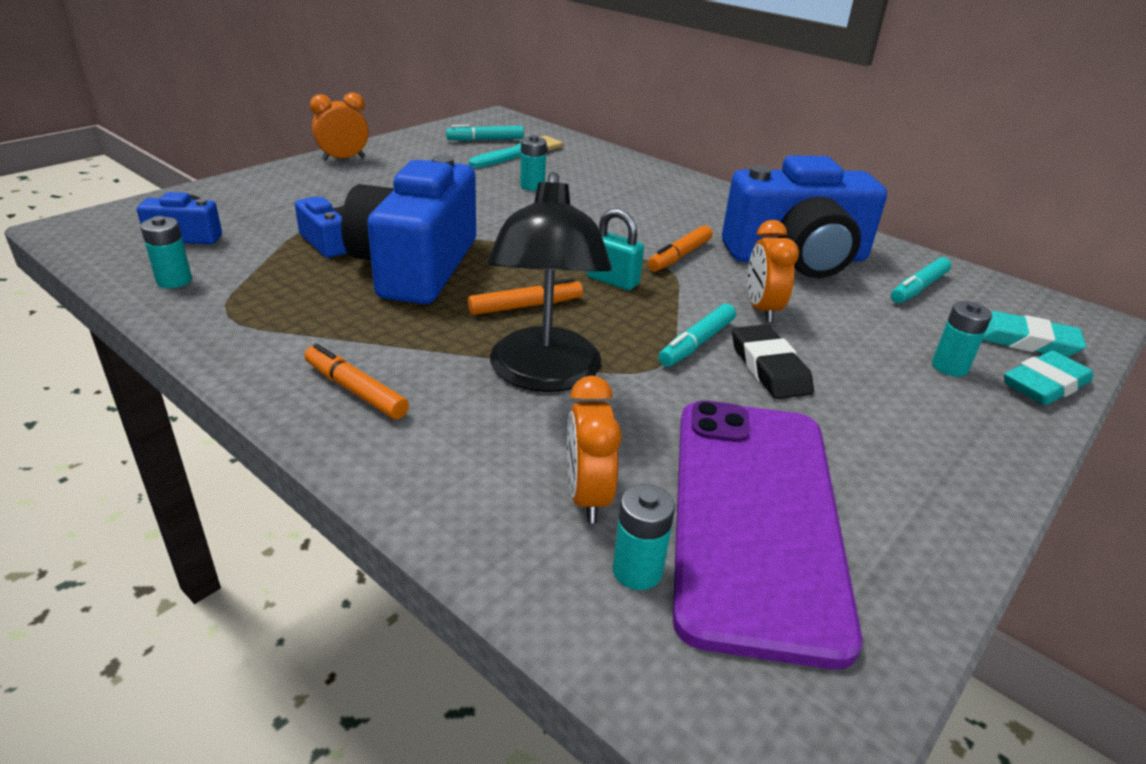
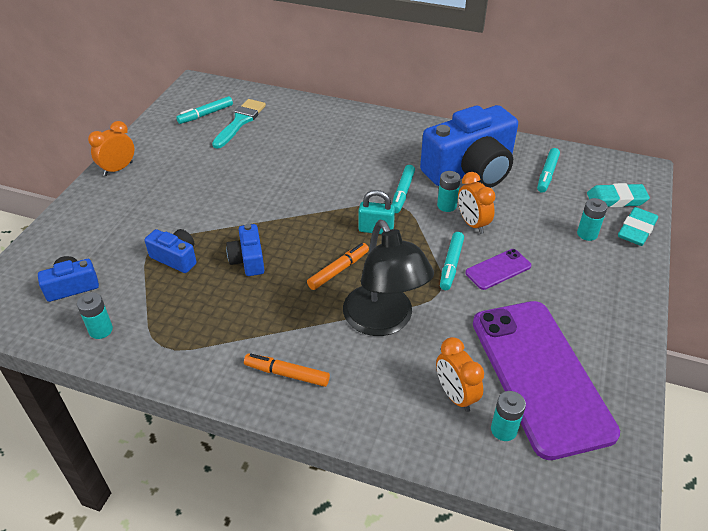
camera: 20 degrees left, 10 degrees up
(415, 266) = (248, 260): blue camera -> blue camera, size x0.46
(532, 186) = (271, 155): turquoise battery -> turquoise battery (446, 205)
(679, 256) = (402, 193): orange marker -> turquoise marker
(769, 368) = (498, 269): black eraser -> purple phone

